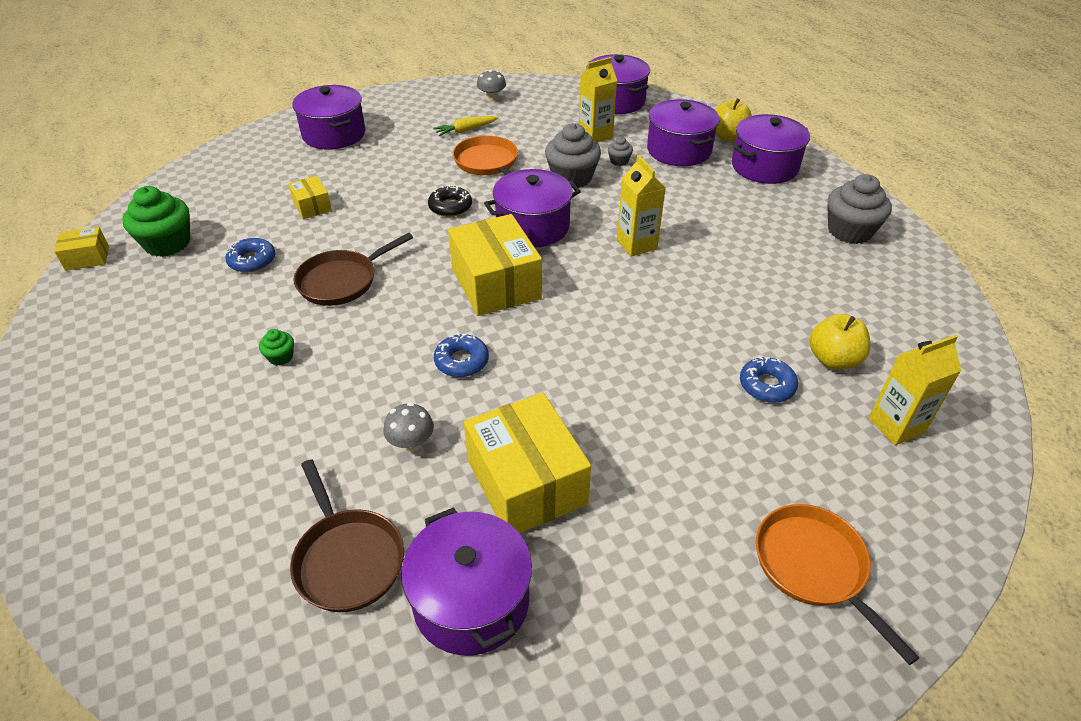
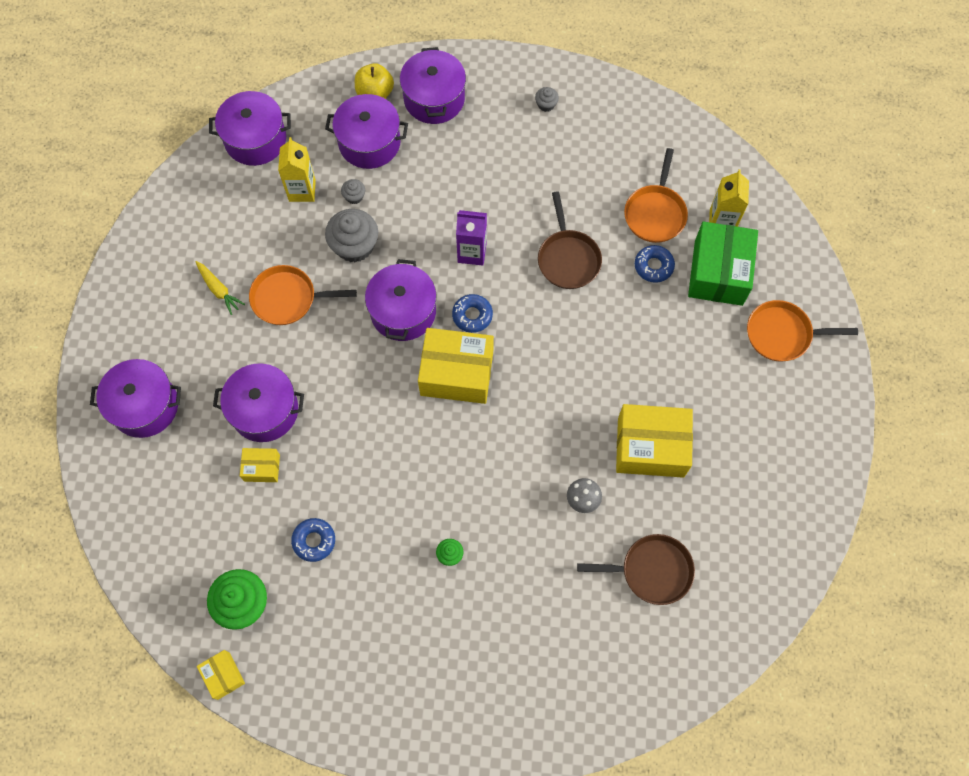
camera: 60 degrees left, 25 degrees up
(87, 258) = (223, 675): yellow box -> yellow box turned 45 degrees counterclockwise
(342, 281) = (385, 481): brown pan -> brown pan (568, 258)
(450, 207) = (335, 359): black donut -> none
(461, 361) = (526, 435): blue donut -> blue donut (472, 315)
(465, 130) = (219, 290): yellow carrot -> yellow carrot turned 45 degrees counterclockwise
(471, 600) = (713, 516): purple pot -> purple pot (264, 410)
(492, 98) = (174, 238): grey mushroom -> none
(636, 244) = (472, 252): yellow carton -> purple carton
(825, 452) = (718, 272): none -> green box
(833, 359) = (655, 213): yellow apple -> orange pan
(849, 231) = (546, 104): grey cupcake -> grey cupcake, size x0.47

